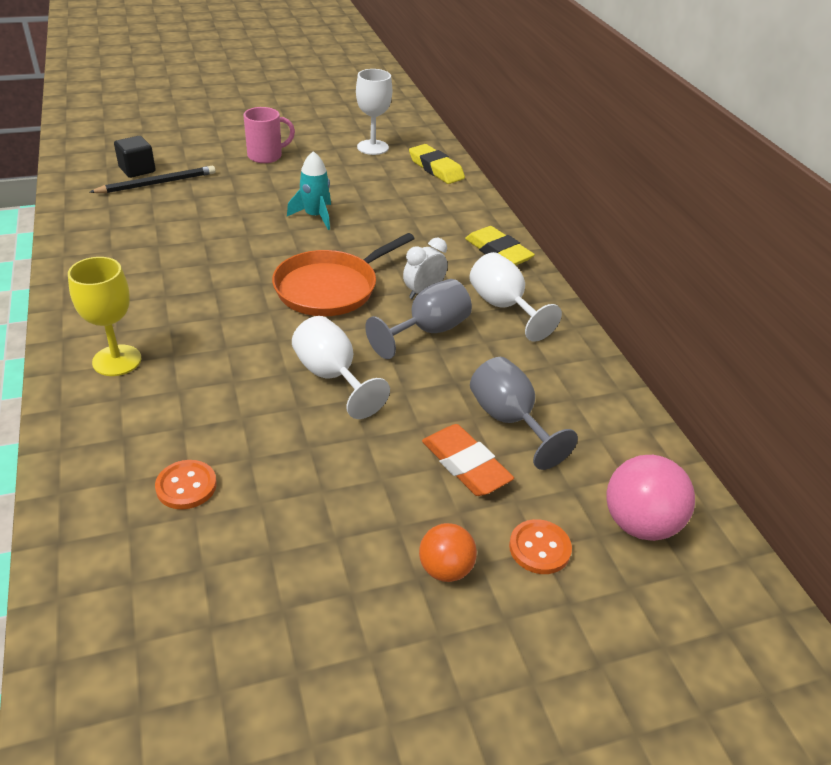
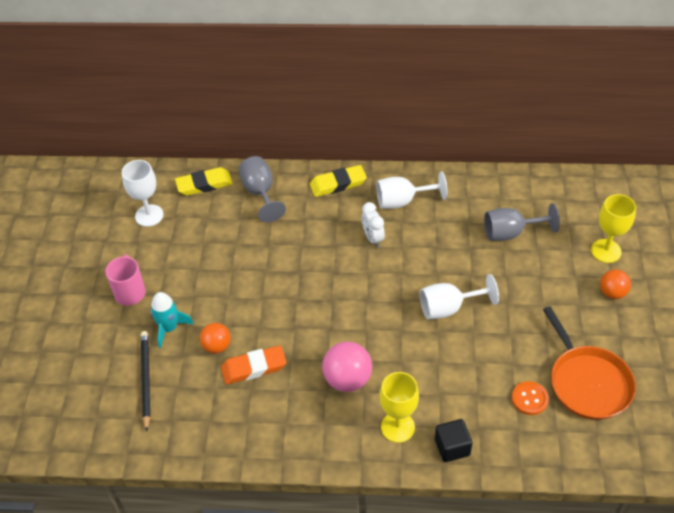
camera: 65 degrees left, 10 degrees up
(137, 170) = (112, 393): black cube -> black cube (452, 447)
(211, 214) = (217, 346): none -> orange ball
(315, 216) = (248, 278): turquoise rocket -> turquoise rocket (169, 328)
(330, 288) = (350, 288): orange pan -> orange pan (587, 382)
(428, 331) = (416, 247): grey goblet -> grey goblet (260, 193)
(465, 465) = (541, 263): orange eraser -> orange eraser (254, 367)
(539, 548) = (606, 251): orange button -> yellow goblet
(639, 524) = (598, 206): pink ball -> pink ball (347, 379)

